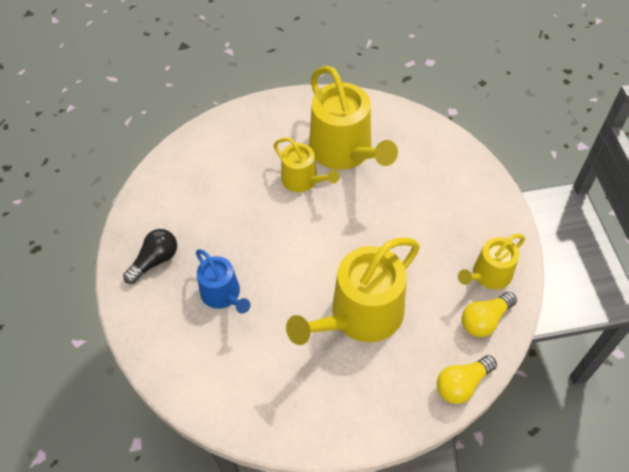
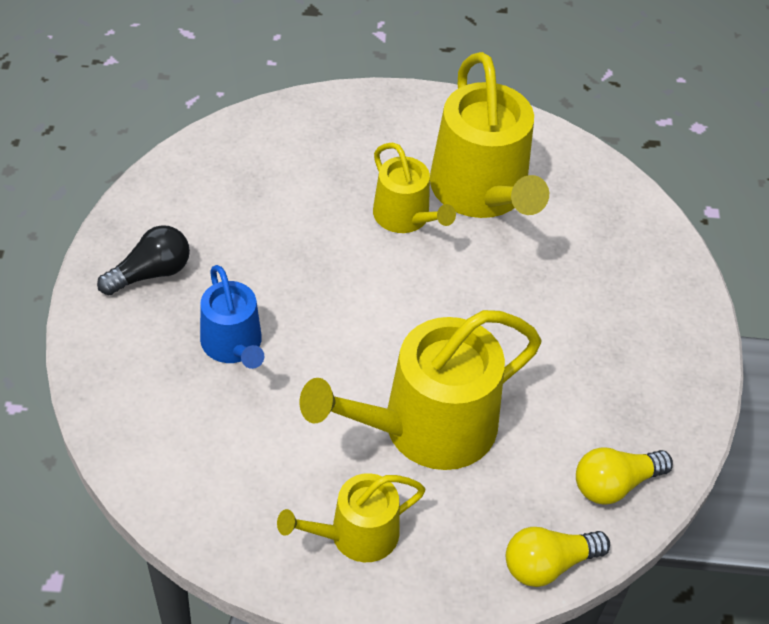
camera: 10 degrees right, 5 degrees down
(488, 275) = (643, 422): yellow watering can -> yellow watering can (356, 535)

